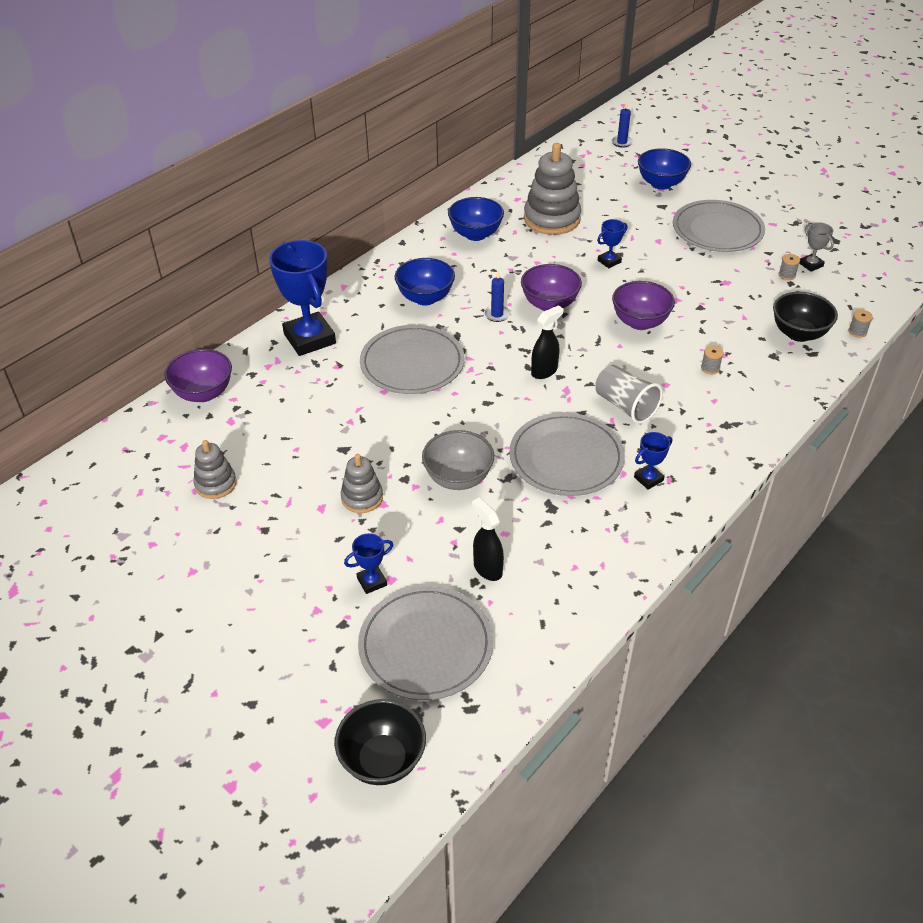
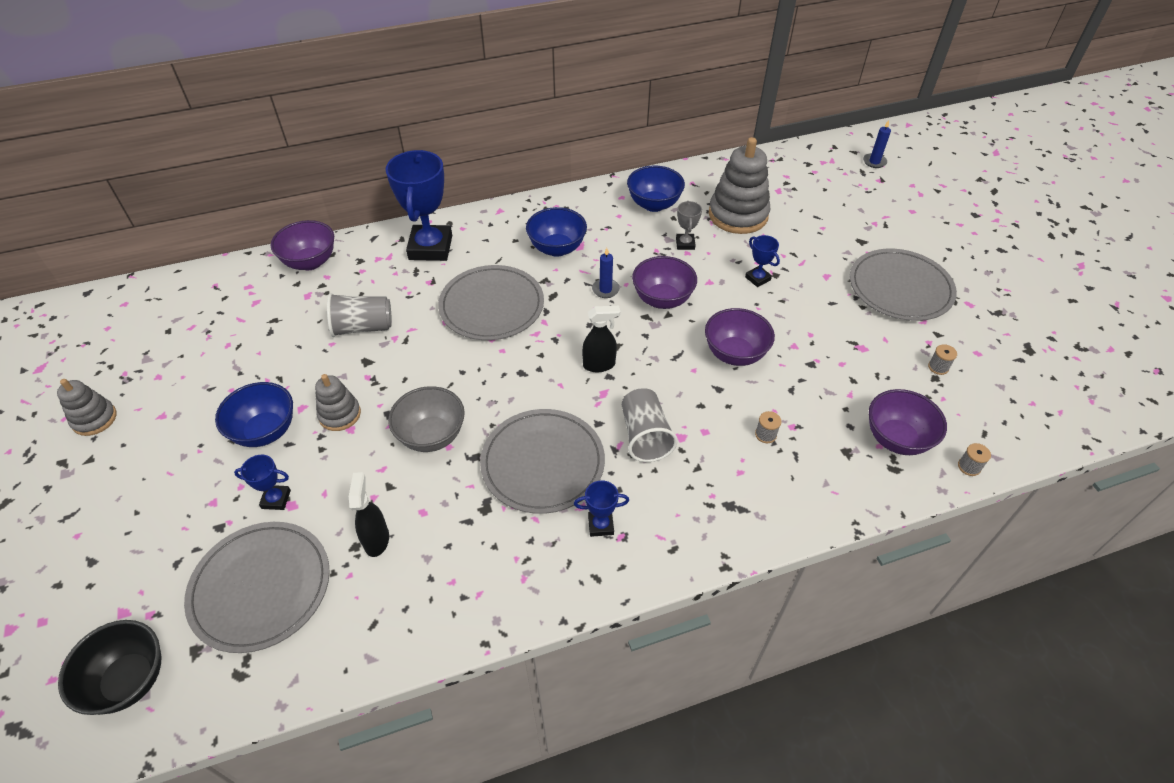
camera: 30 degrees right, 5 degrees up
(215, 484) = (247, 346): grey stacking toy -> grey stacking toy (94, 419)
(312, 425) = (363, 327): none -> grey cup
(609, 261) = (757, 278): blue trophy -> blue trophy turned 60 degrees clockwise
(661, 184) = (880, 218): blue bowl -> blue bowl (265, 431)
(798, 333) = (896, 439): black bowl -> purple bowl
(811, 265) = (976, 366): grey trophy -> grey trophy (685, 244)

